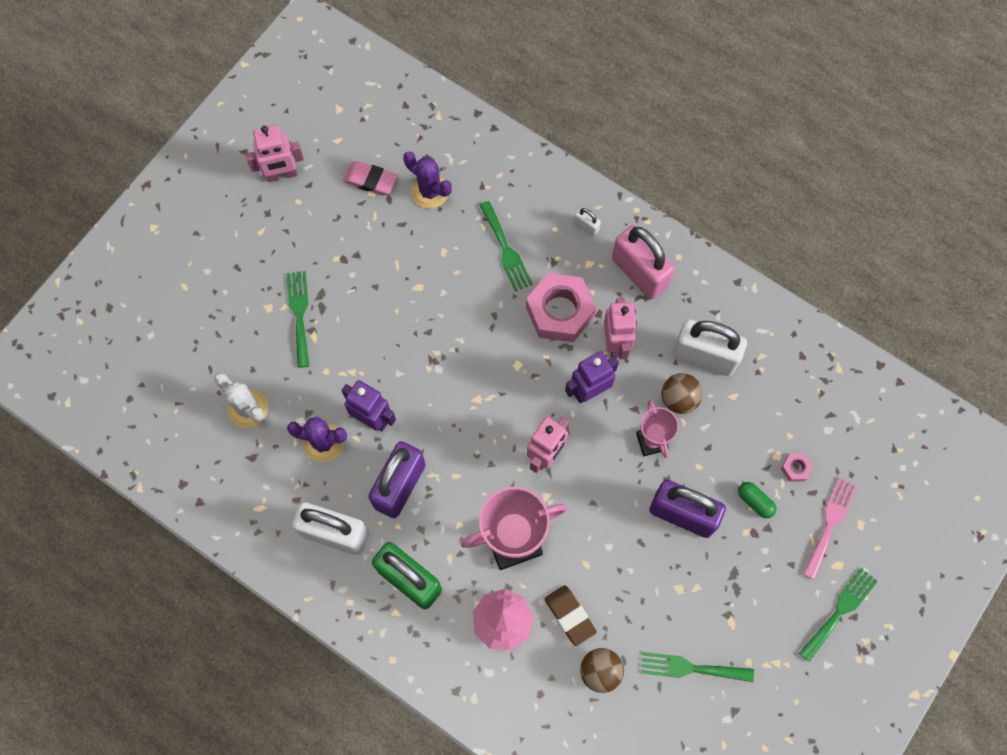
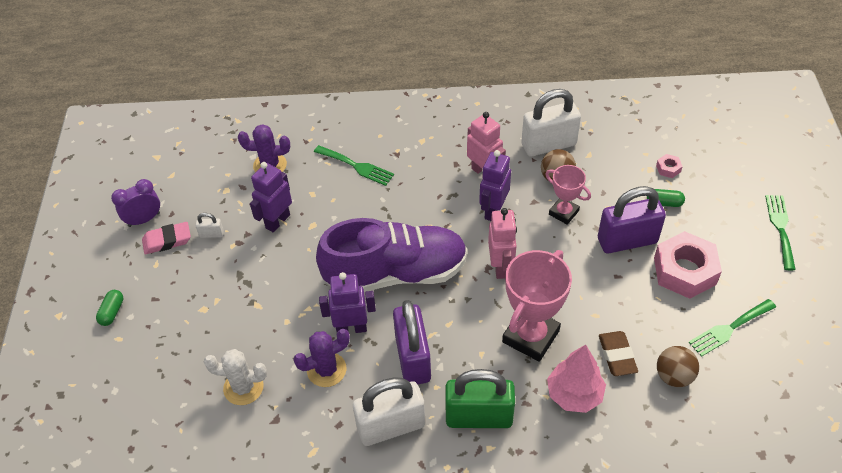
camera: 35 degrees left, 20 degrees down
(195, 256) = (112, 312): none -> green capsule
(282, 175) = (144, 219): pink robot -> purple clock
(299, 314) = (233, 297): green fork -> none
(370, 180) = (218, 184): pink eraser -> pink eraser (167, 241)
(391, 260) = (277, 221): none -> purple robot
(450, 392) = (395, 273): none -> purple shoe
(560, 311) = (428, 178): pink nut -> pink nut (684, 271)
(569, 616) = (617, 355): brown eraser -> brown eraser turned 60 degrees clockwise
(586, 226) = (400, 122): white padlock -> white padlock (211, 234)
(639, 272) = (460, 126): pink padlock -> none
(830, 523) = (721, 184): pink fork -> none

